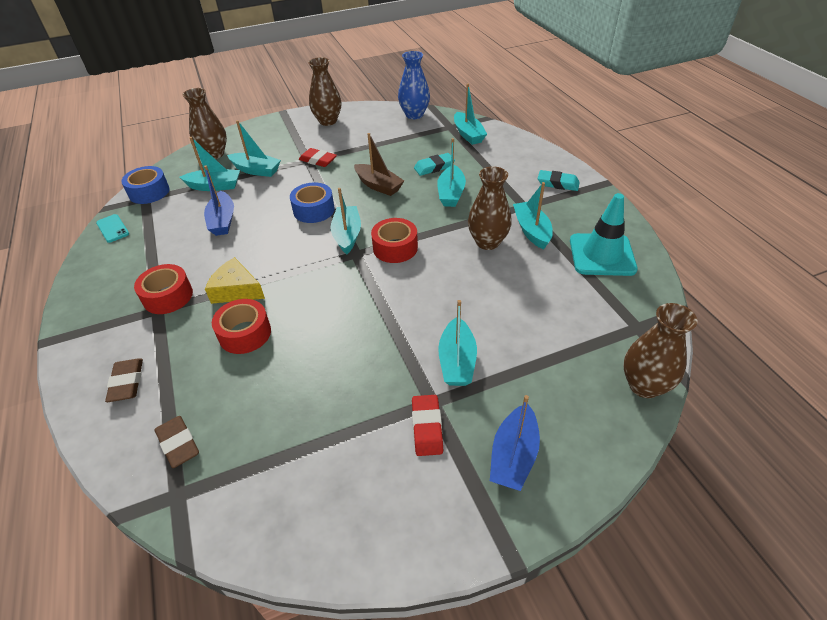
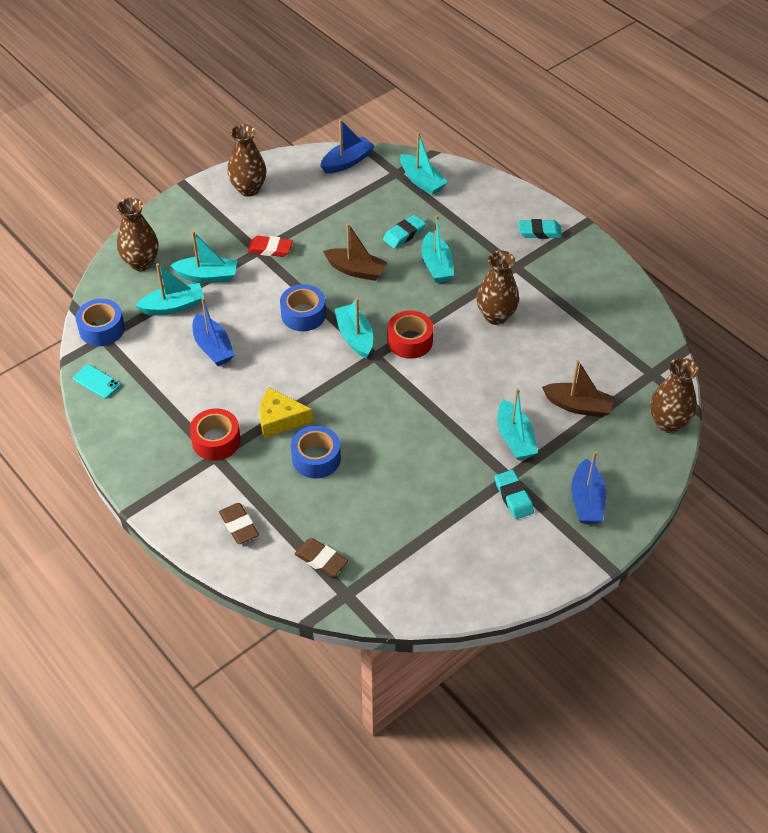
camera: 20 degrees left, 5 degrees up
(245, 333) = (316, 458): red tape -> blue tape
(414, 115) = (347, 162): blue vase -> blue boat
(427, 427) = (513, 497): red eraser -> turquoise eraser
(531, 230) = (532, 294): turquoise boat -> none
(541, 343) = (578, 406): none -> brown boat
(602, 255) = (604, 308): turquoise traffic cone -> none

